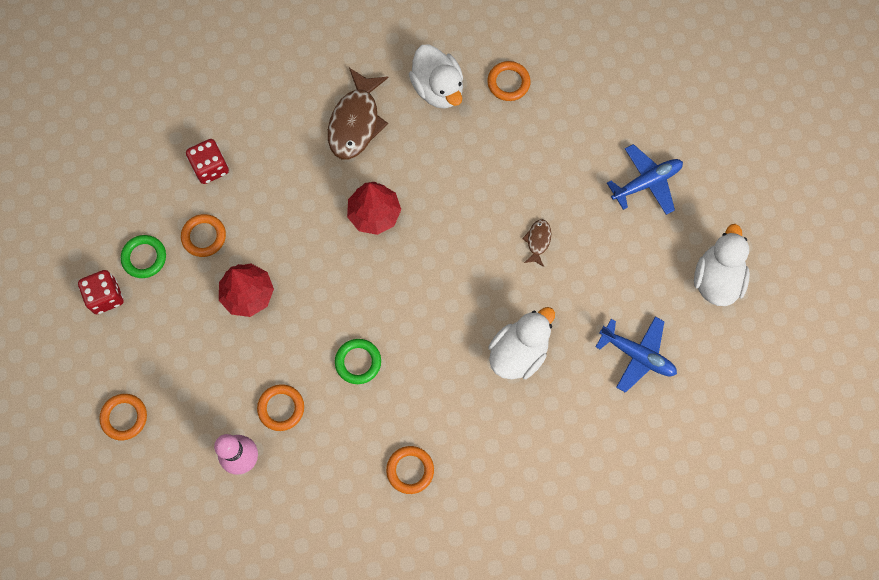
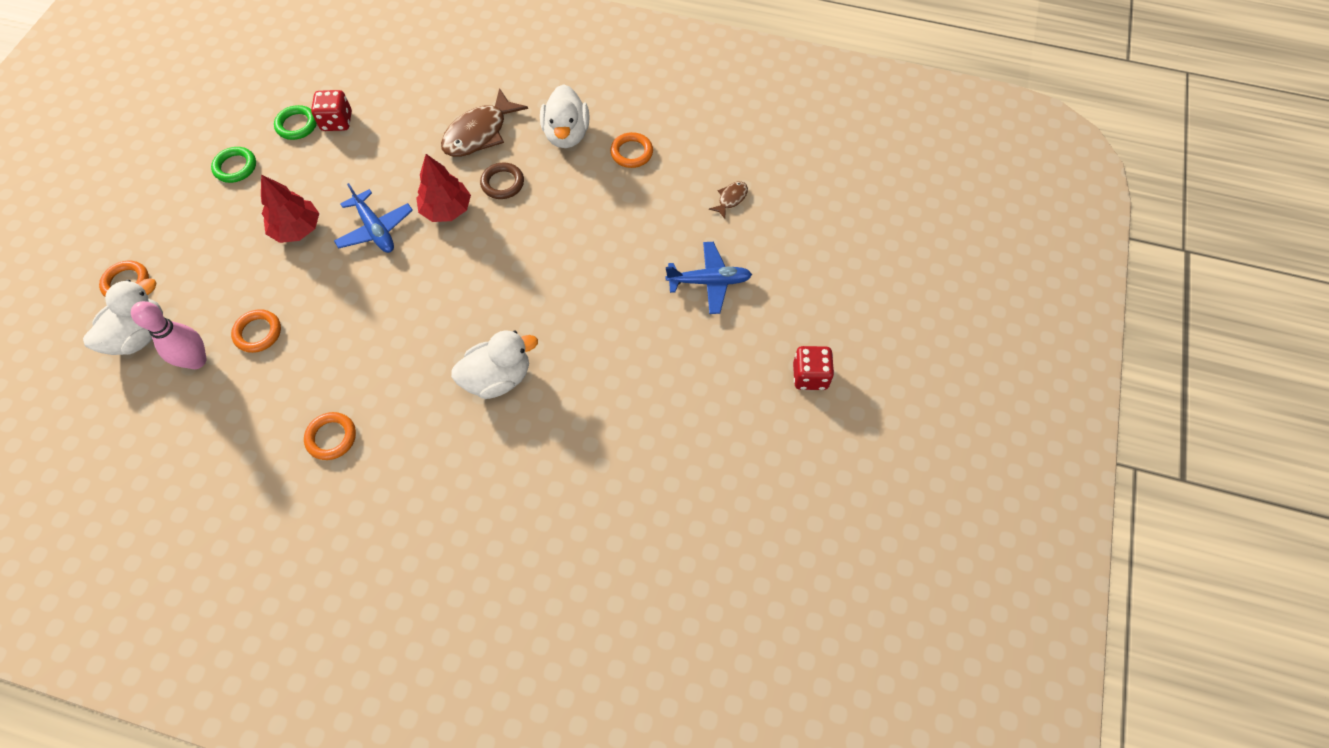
camera: 25 degrees right, 10 degrees down
(106, 296) = (183, 184): red dice -> red dice (810, 376)
(204, 237) = (294, 170): orange ring -> none
(358, 362) = (350, 323): green ring -> green ring (297, 125)
(409, 165) = (502, 183): none -> brown ring
(538, 241) = (577, 290): brown fish -> brown fish (731, 199)
(637, 355) = (609, 429): blue plane -> blue plane (375, 229)
(716, 279) = (728, 394): white duck -> white duck (140, 335)

